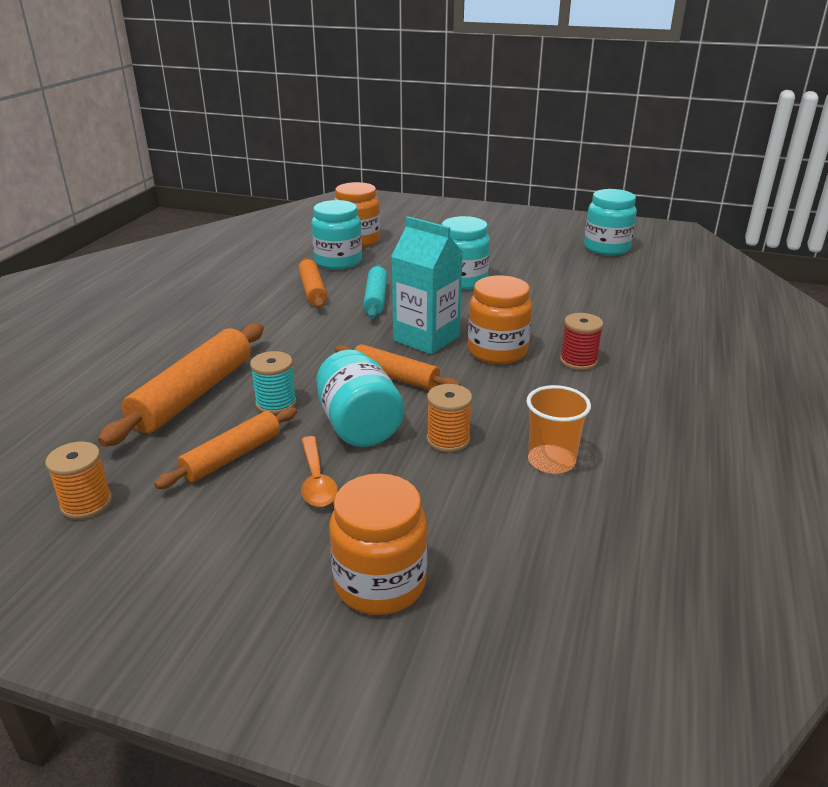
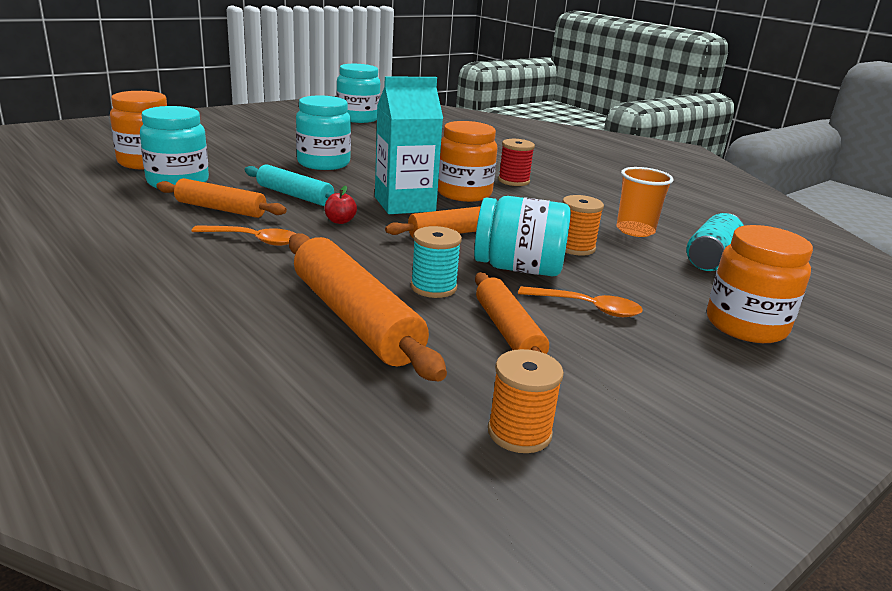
camera: 60 degrees left, 5 degrees down
(276, 319) = (253, 240): none -> orange spoon
(351, 330) = (340, 221): none -> red apple
(540, 528) = (711, 259): none -> turquoise can

